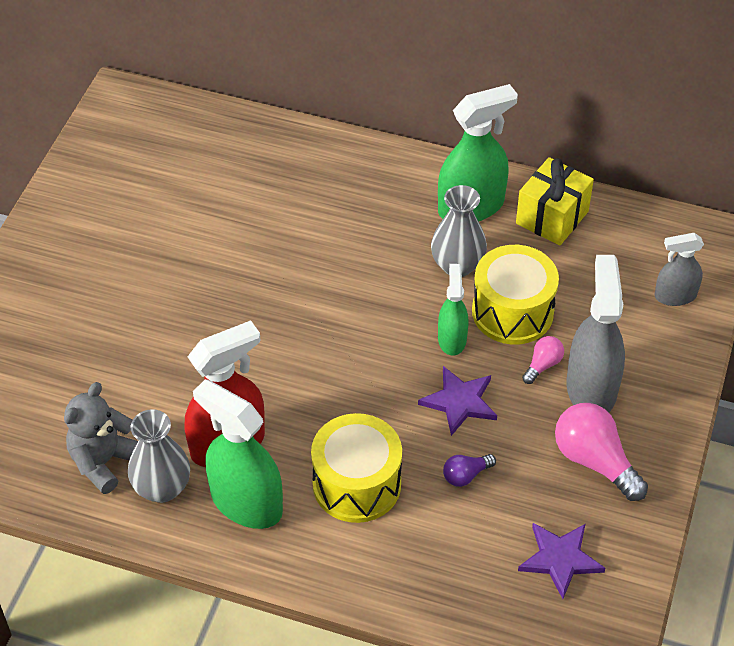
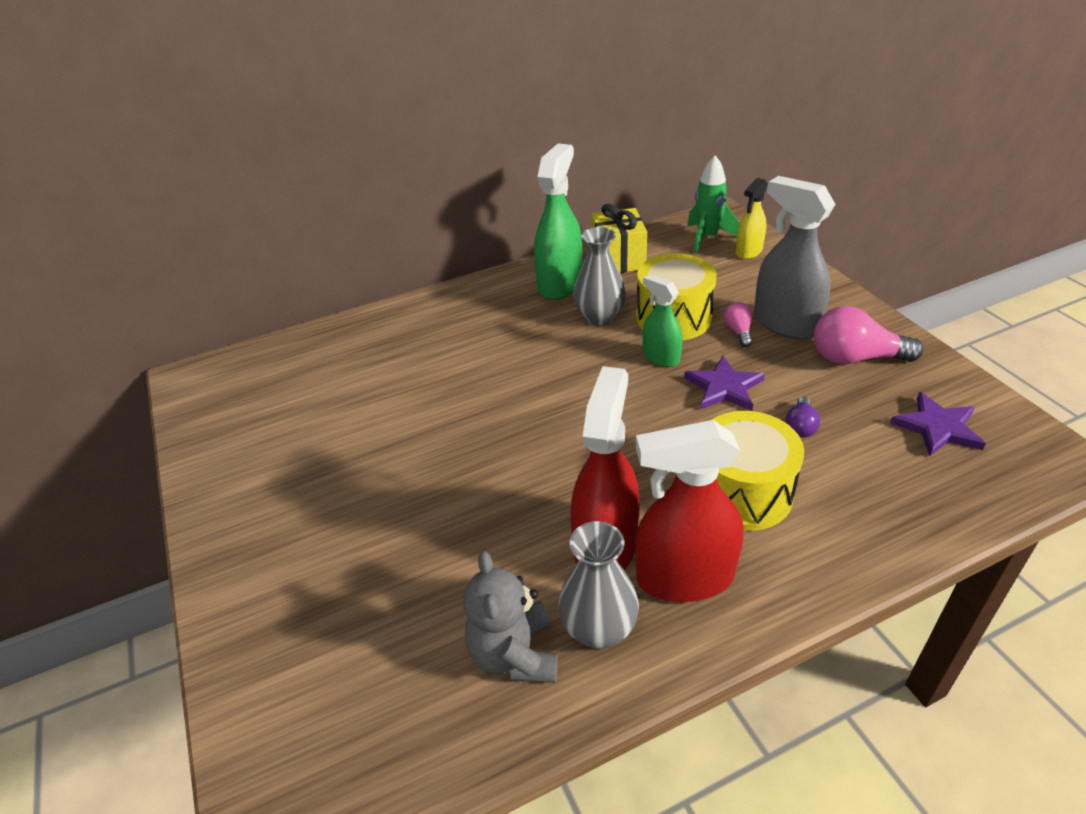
camera: 40 degrees left, 10 degrees down
(246, 502) = (684, 577): green spray bottle -> red spray bottle
(662, 253) = (707, 238): none -> green rocket
(675, 296) = (748, 251): grey spray bottle -> yellow spray bottle

